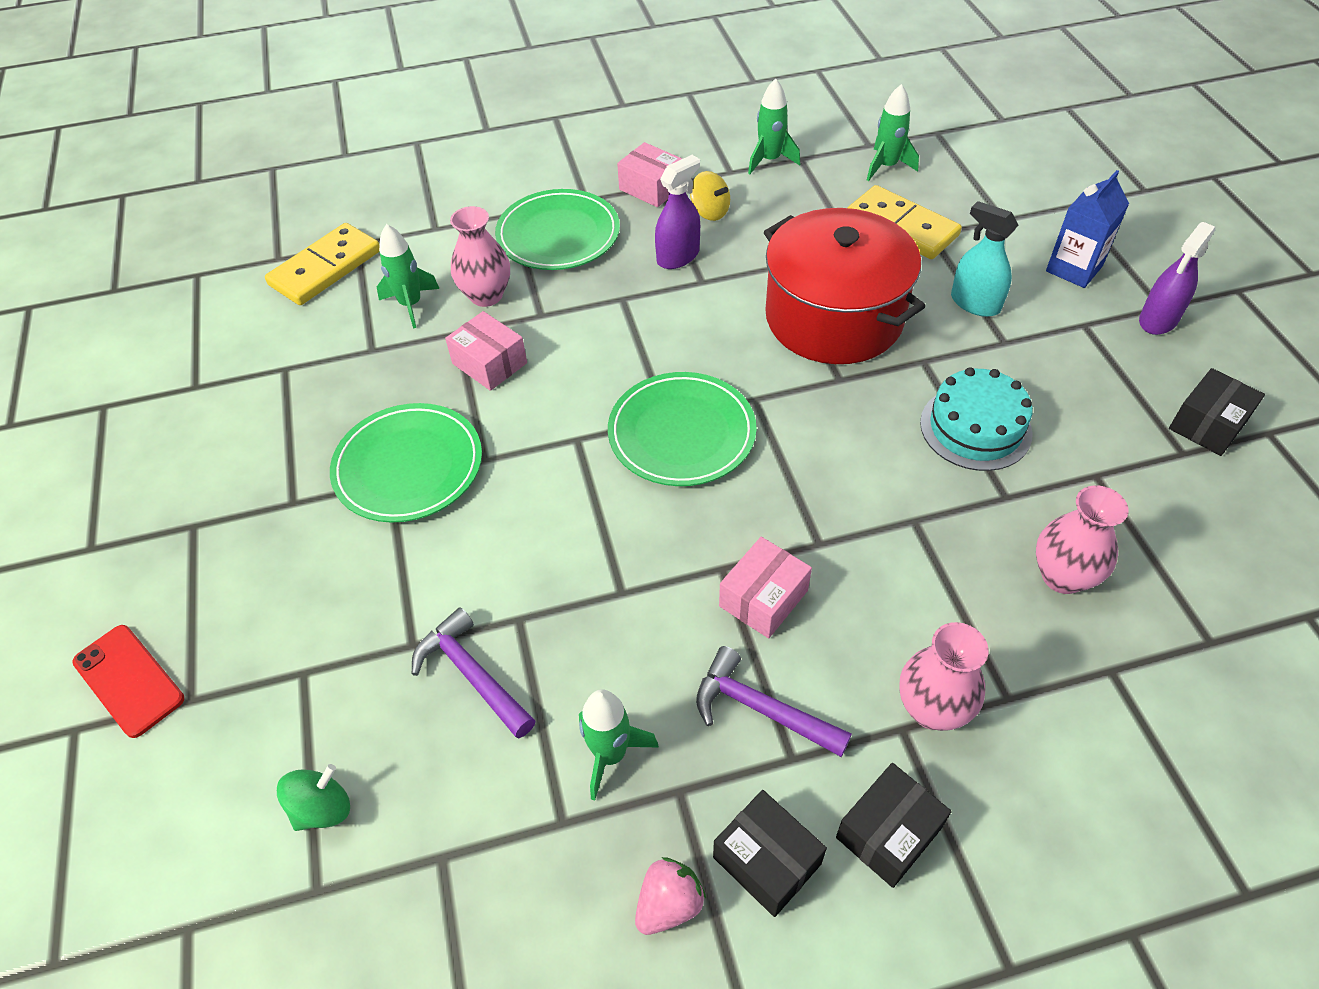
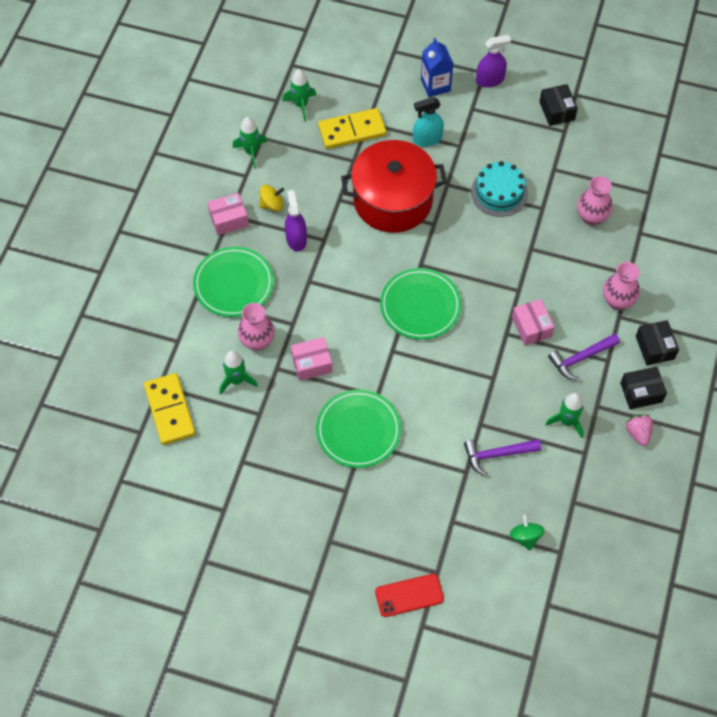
camera: 60 degrees left, 10 degrees up
(1158, 320) = (490, 80): purple spray bottle -> purple spray bottle turned 90 degrees counterclockwise

